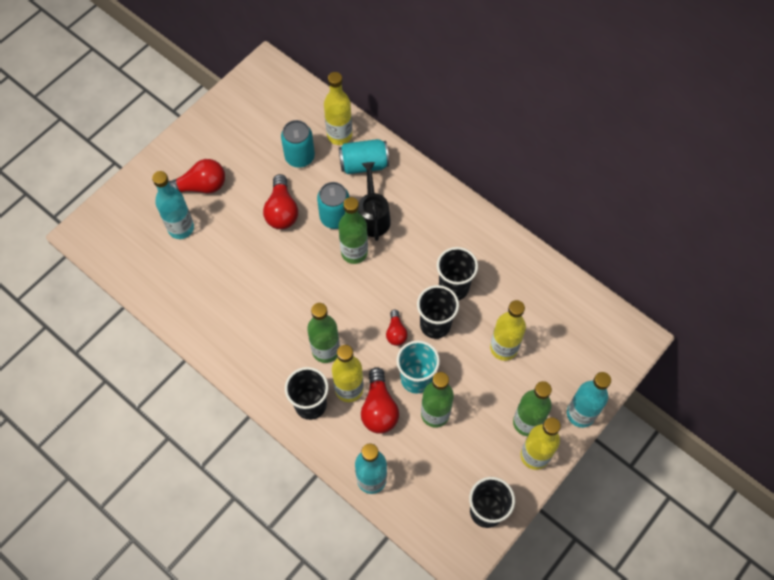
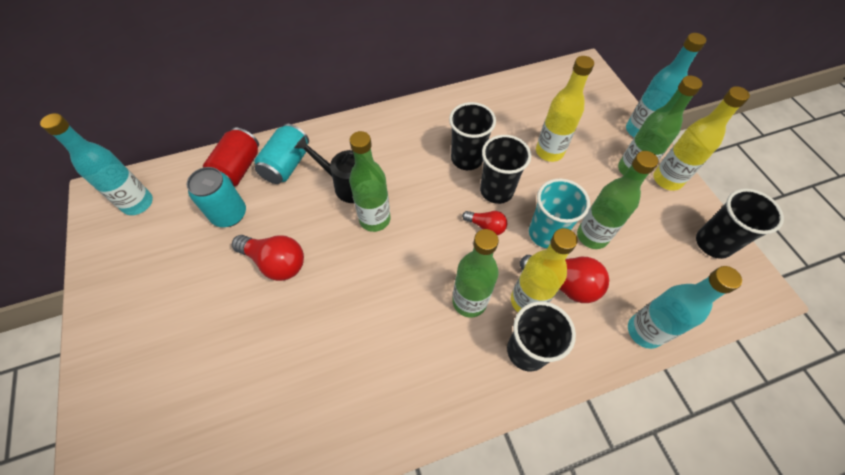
camera: 60 degrees left, 5 degrees down
(181, 228) = (205, 388): turquoise bottle -> turquoise bottle (138, 203)
(200, 186) = (172, 334): red light bulb -> none
(335, 217) = (323, 217): turquoise can -> none
(339, 135) = (238, 169): yellow bottle -> red can

